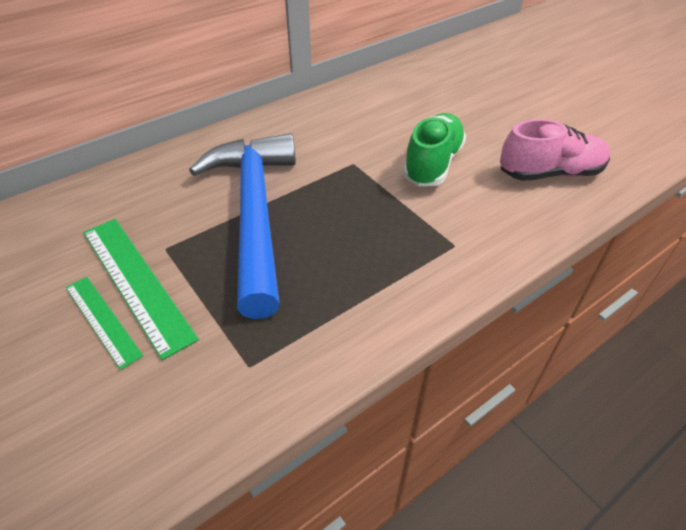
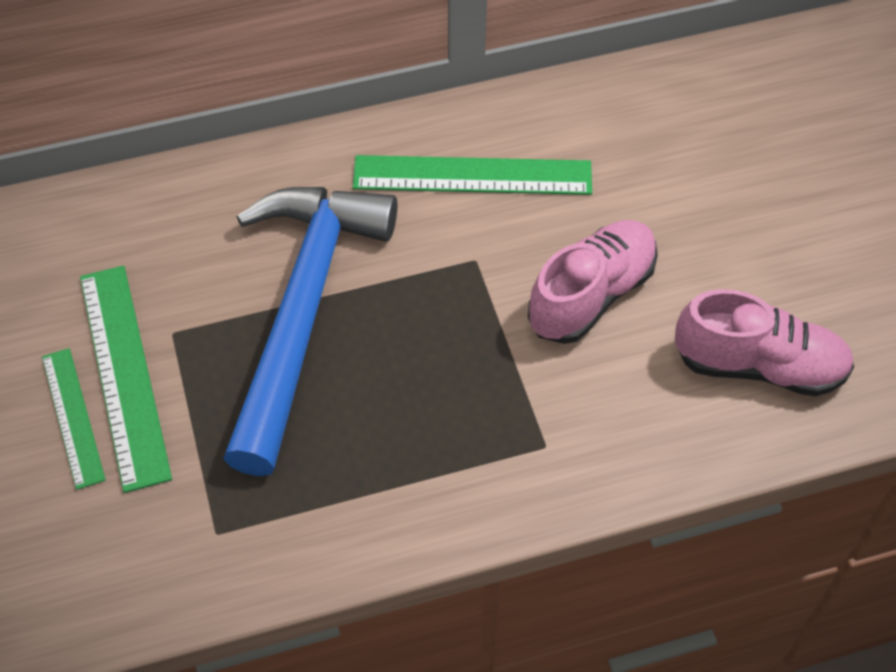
camera: 20 degrees right, 10 degrees up
(329, 126) = (472, 175): none -> green ruler
(432, 164) = (591, 295): green shoe -> pink shoe

